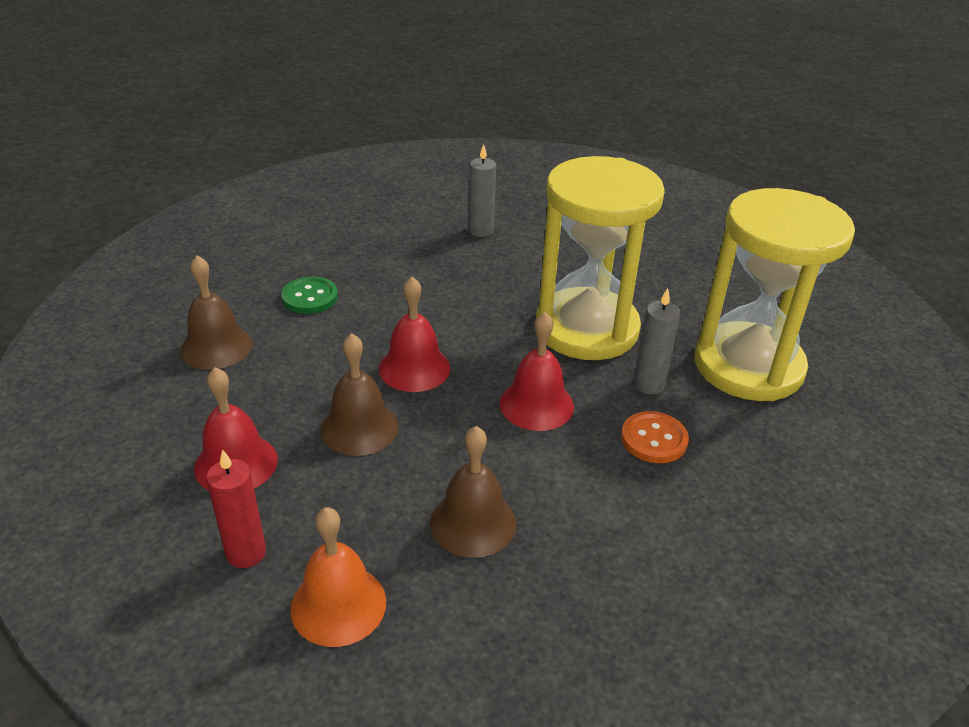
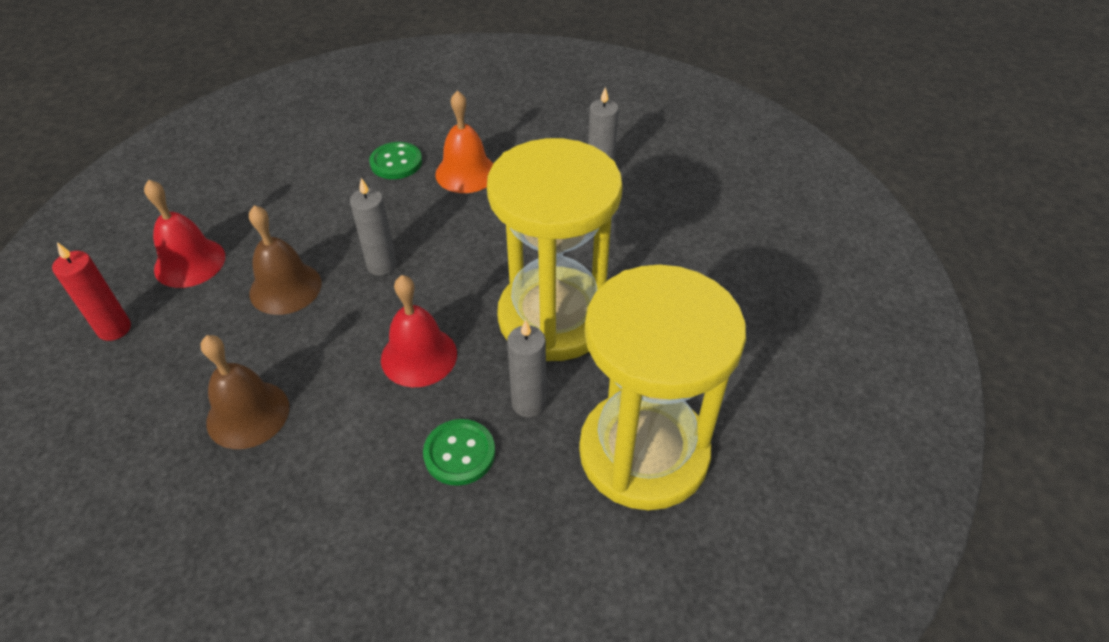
camera: 45 degrees right, 10 degrees up
(216, 347) = (291, 167): brown bell -> none
(338, 605) = (106, 405): orange bell -> orange bell (466, 173)
(414, 368) = (382, 265): red bell -> grey candle
(654, 439) = (459, 453): orange button -> green button

